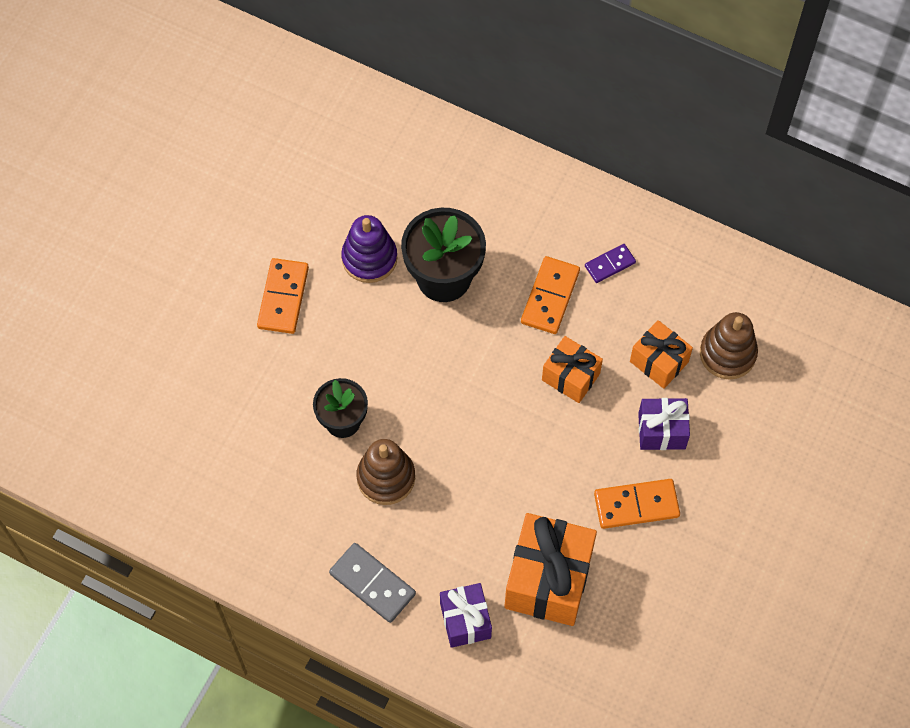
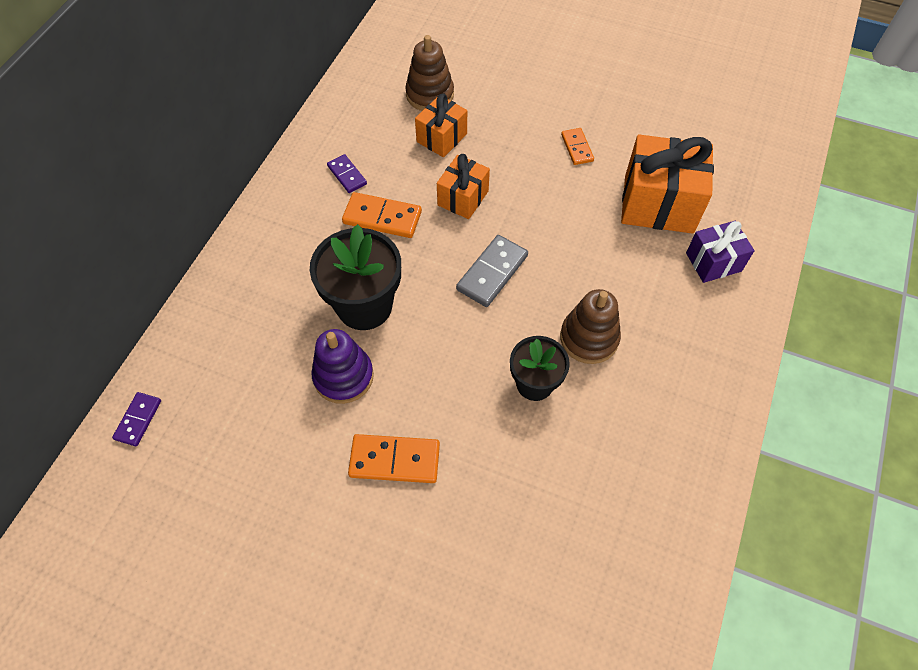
camera: 95 degrees left, 5 degrees down
(346, 100) = (138, 420): none -> purple domino
(372, 583) = (699, 340): grey domino -> grey domino (492, 272)
(636, 505) = (577, 148): orange domino -> orange domino, size x0.62
(661, 431) = (506, 134): purple gift -> none

